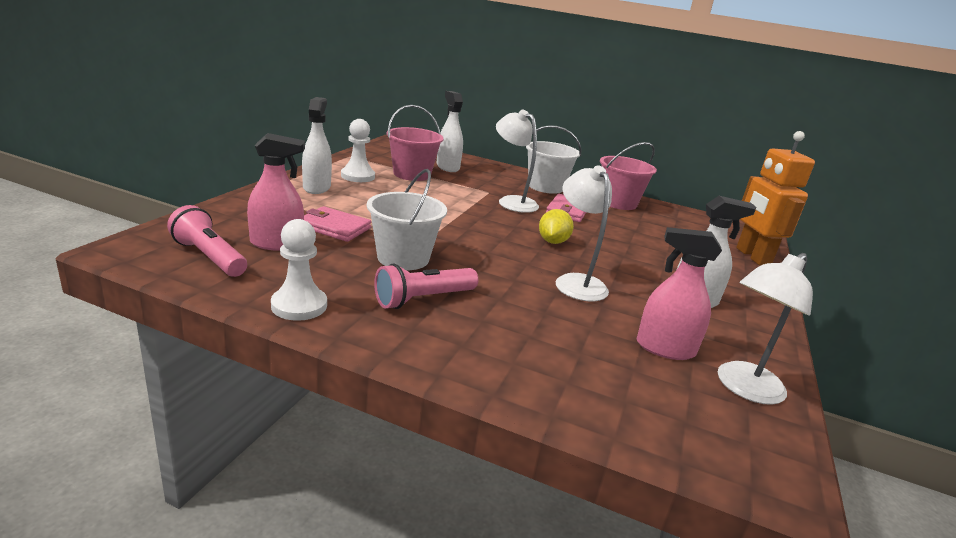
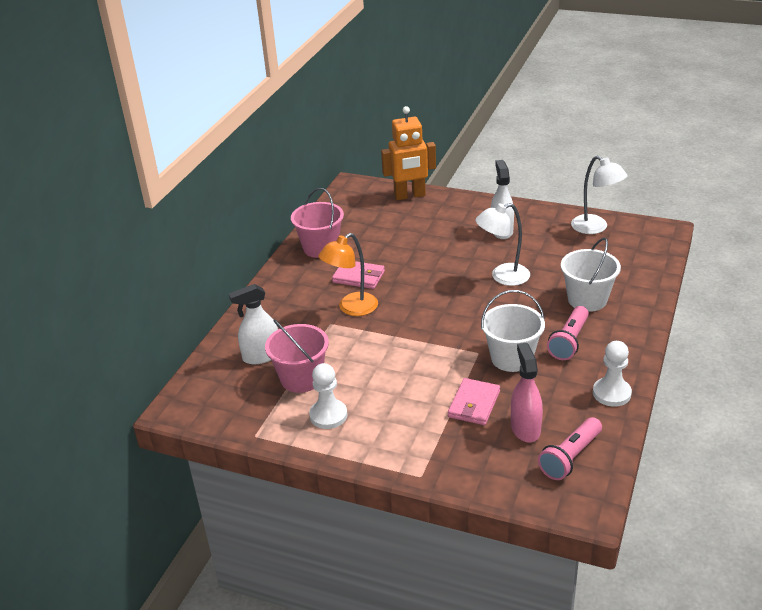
camera: 85 degrees left, 10 degrees up
(316, 187) = (379, 437): white spray bottle -> none
(423, 299) = (569, 341): pink flashlight -> pink flashlight turned 60 degrees clockwise
(512, 201) = (351, 308): white lamp -> orange lamp
(546, 187) = (296, 288): white bucket -> white bucket (587, 299)
(552, 242) = (435, 286): yellow lemon -> none
(665, 348) = (570, 248): pink spray bottle -> none

